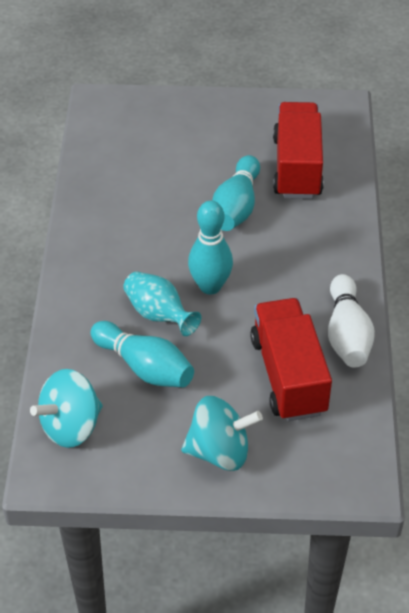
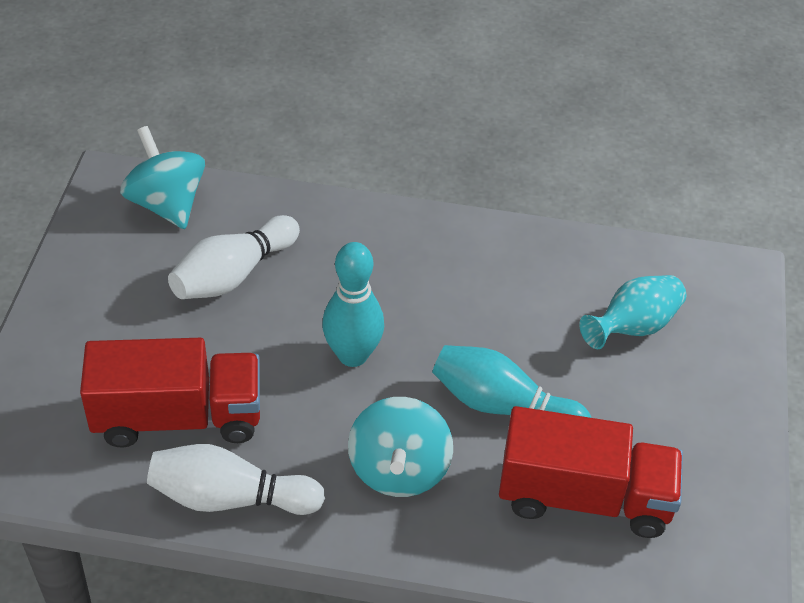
camera: 95 degrees right, 0 degrees up
(144, 367) = (233, 275): turquoise bowling pin -> white bowling pin
(159, 315) = (314, 297): turquoise vase -> turquoise vase (633, 327)
(220, 451) = (85, 330): turquoise spinning top -> turquoise spinning top (399, 470)

